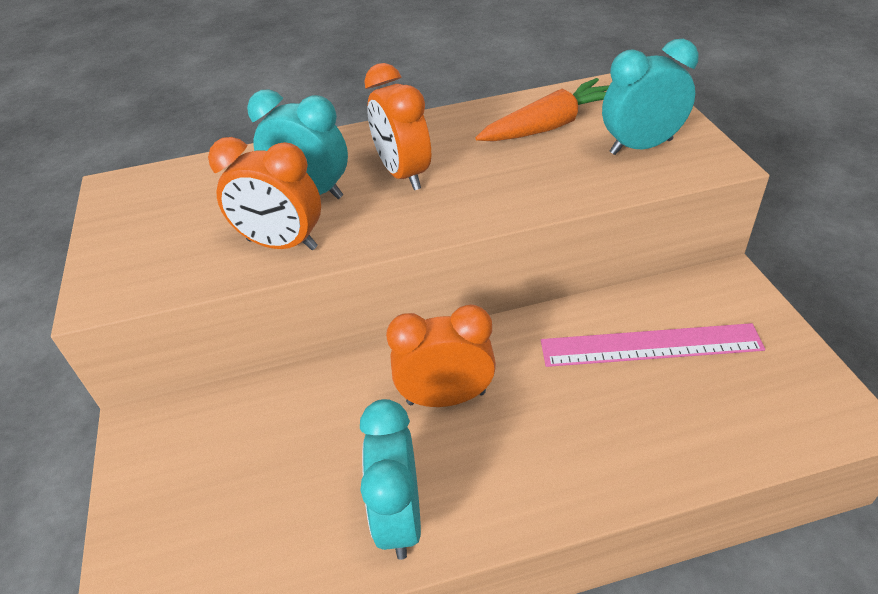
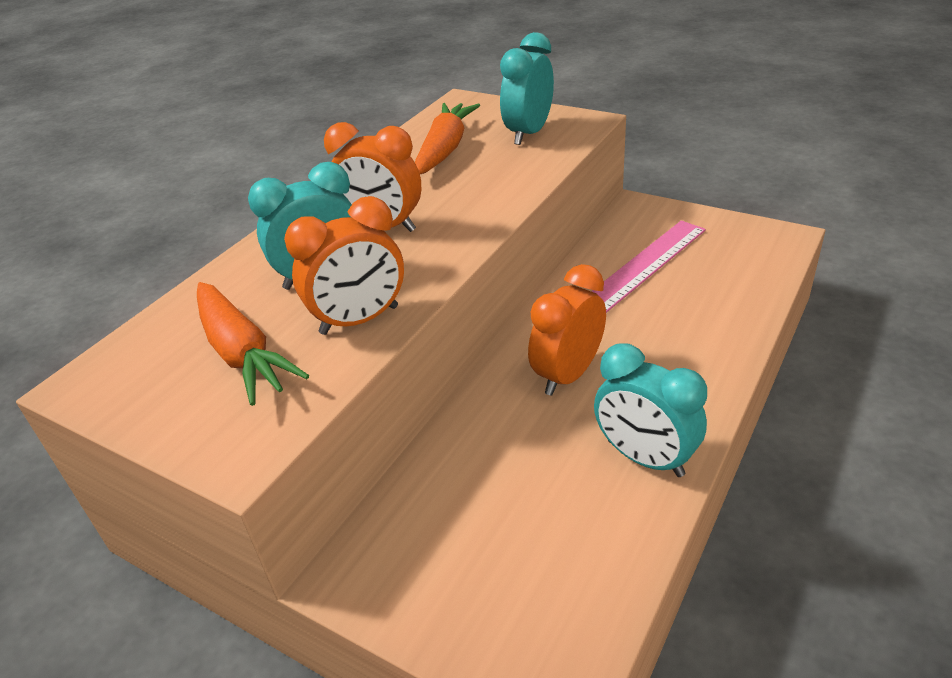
camera: 45 degrees left, 5 degrees down
(197, 221) = (242, 353): none -> orange carrot

